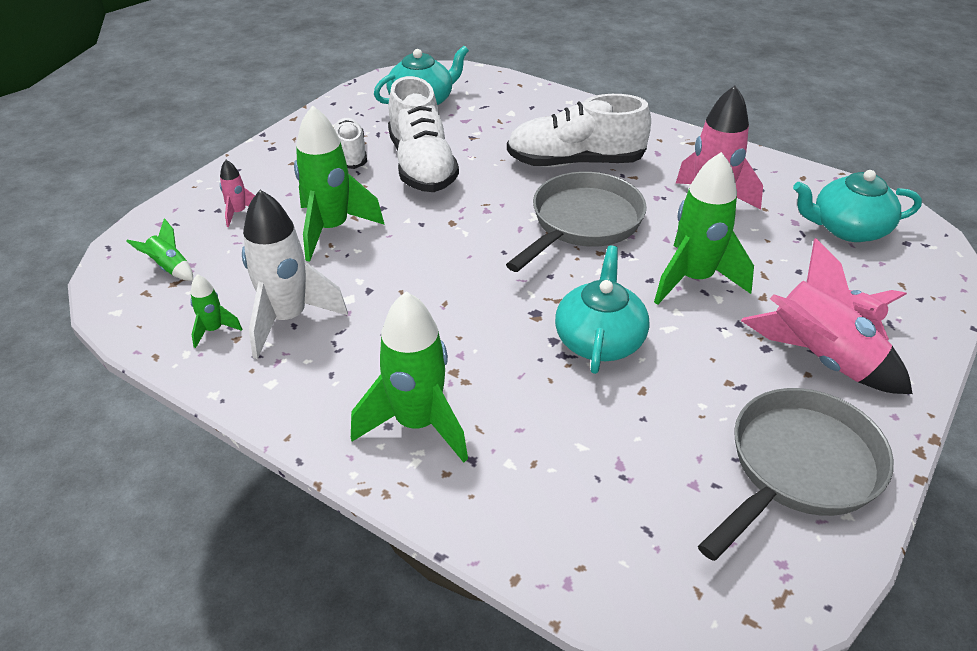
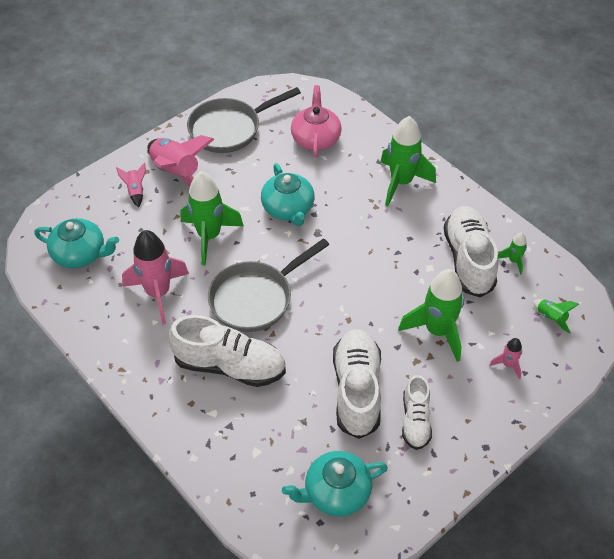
camera: 165 degrees left, 10 degrees up
(288, 319) = (468, 260): white rocket -> white shoe
(599, 340) = (288, 208): turquoise teapot -> turquoise teapot turned 45 degrees counterclockwise
(616, 484) = (316, 138): none -> pink teapot

